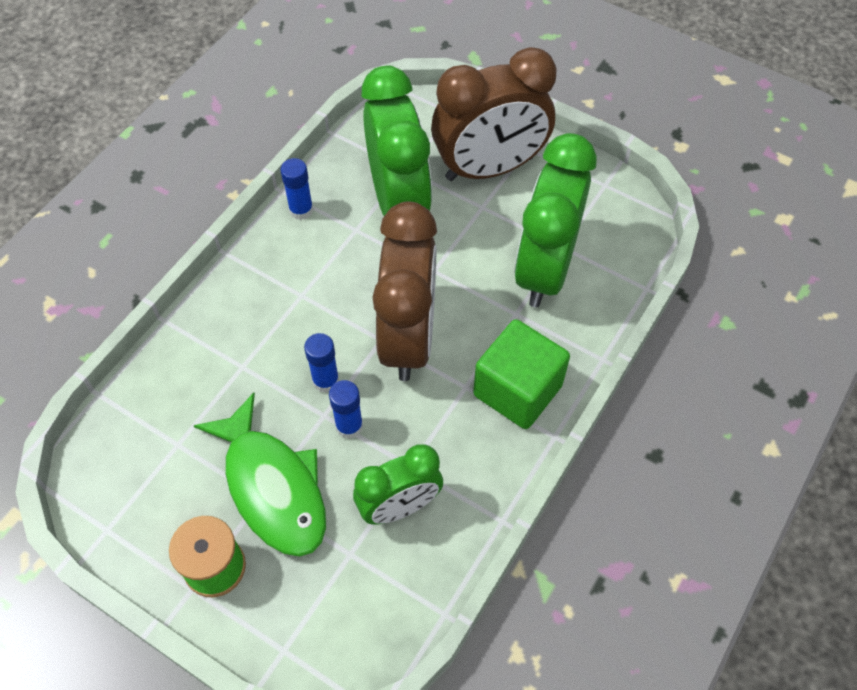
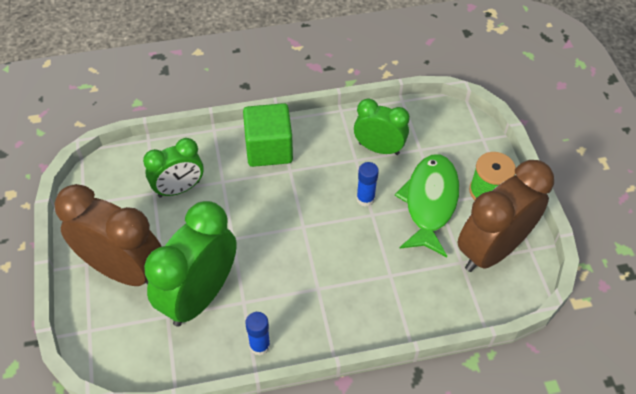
camera: 135 degrees left, 5 degrees down
(326, 381) = (354, 229): blue glue stick -> none
(408, 337) = (289, 215): brown clock -> brown clock (492, 250)
(545, 269) = (179, 189): green clock -> green clock, size x0.61

